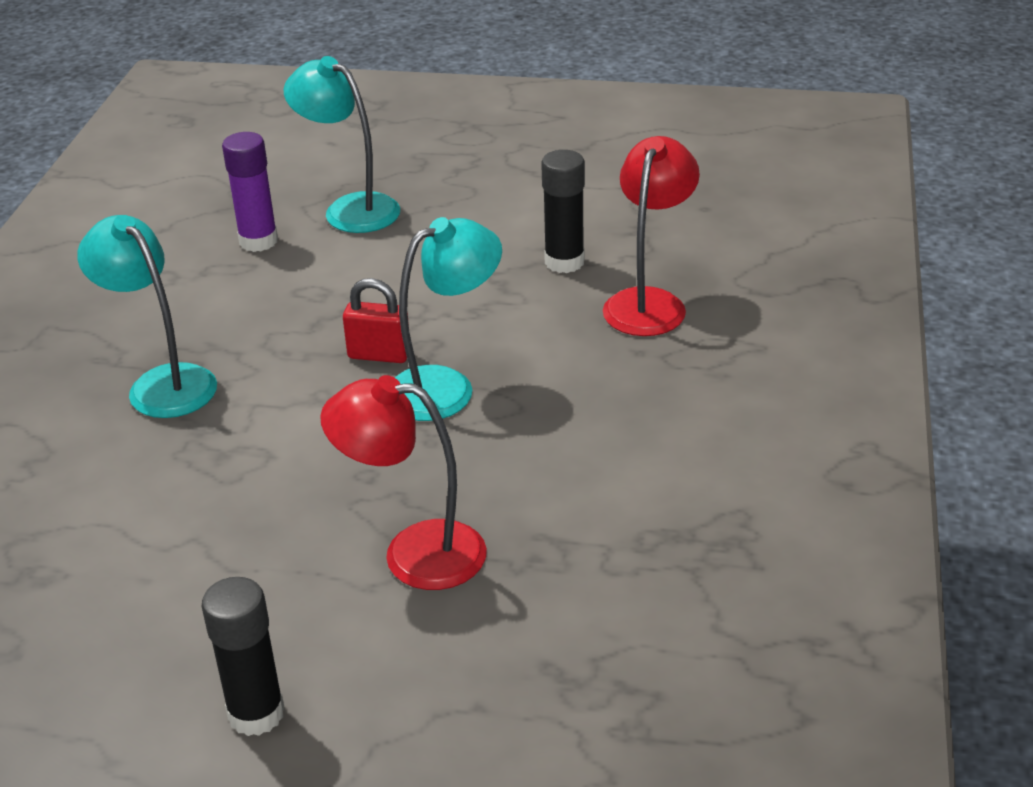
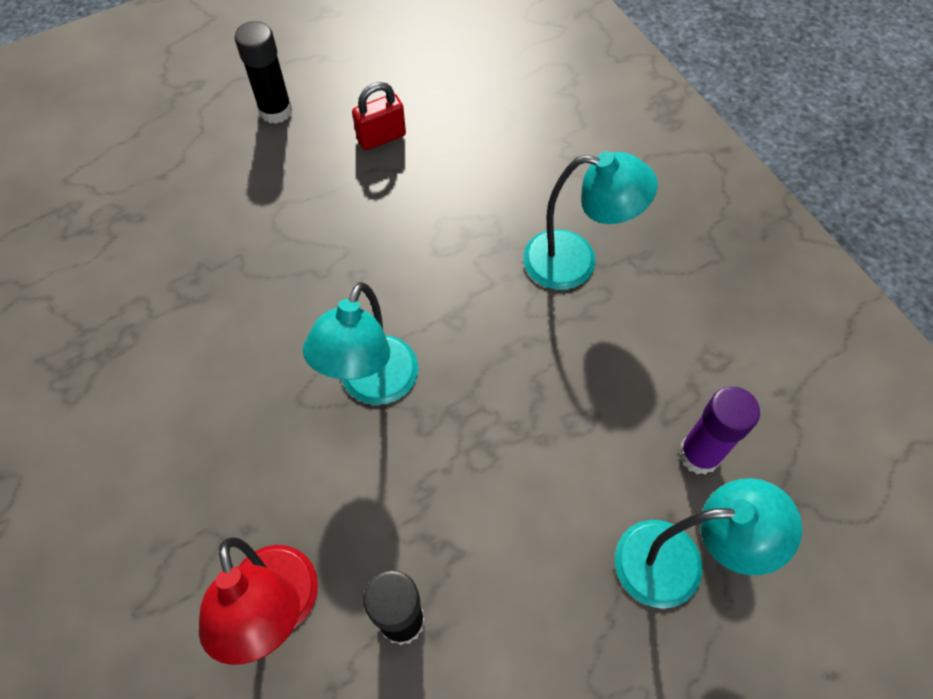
camera: 140 degrees right, 25 degrees up
(379, 355) = (454, 386): red padlock -> red padlock (381, 137)
(414, 553) = (274, 239): red lamp -> none

